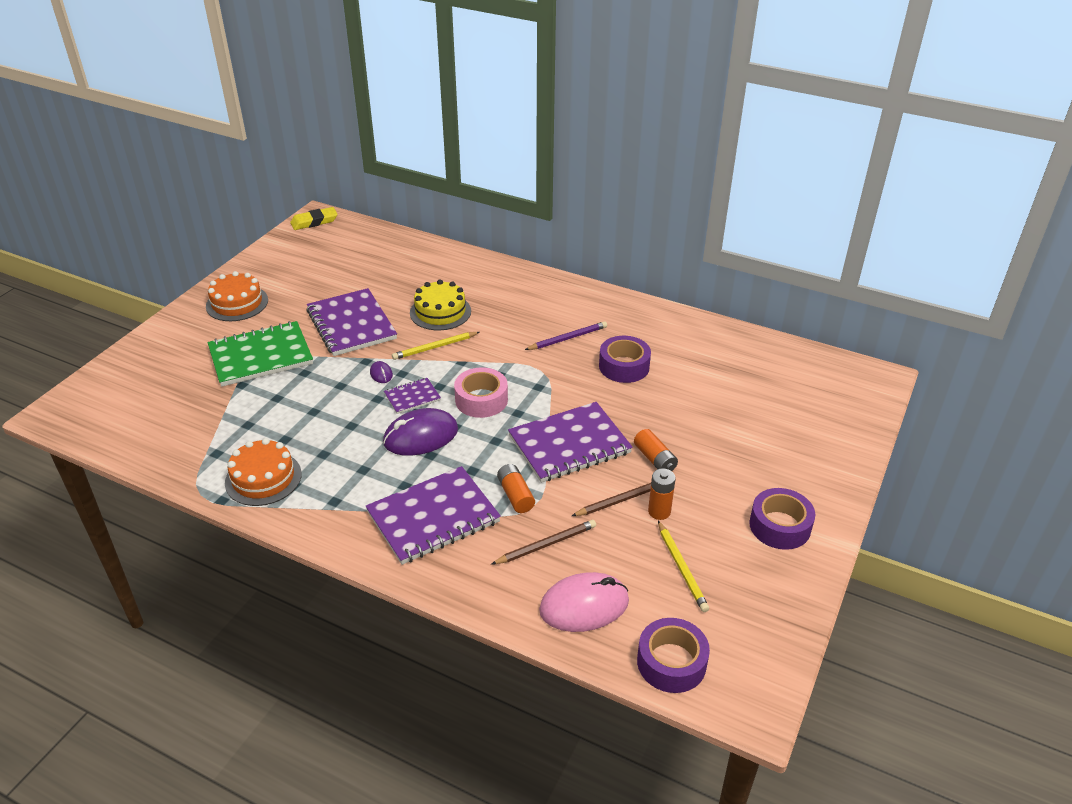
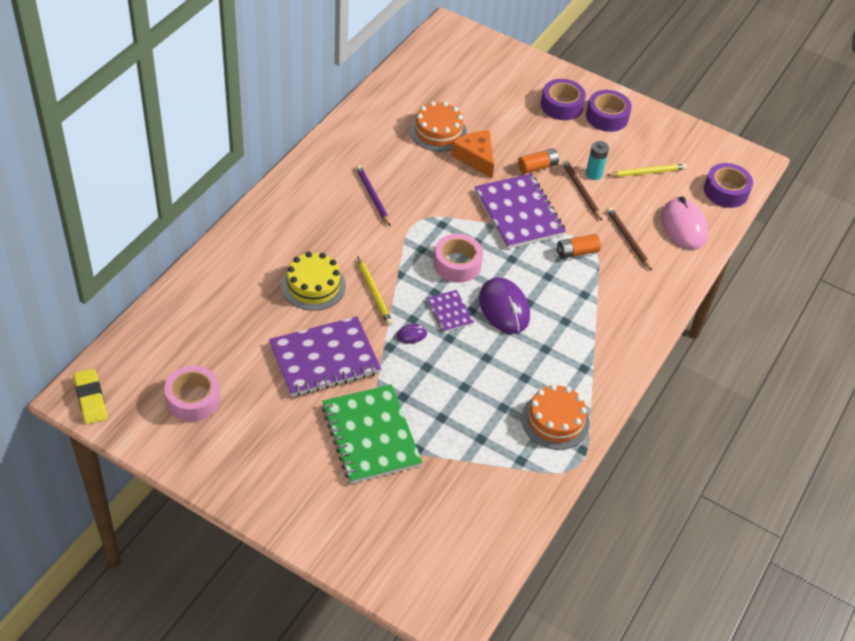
camera: 90 degrees left, 10 degrees up
(237, 303) = (264, 466): orange cake -> orange cake (438, 131)
(310, 264) = (193, 399): none -> pink tape
(433, 517) = (601, 304): purple notebook -> none
(624, 366) = (419, 166): purple tape -> purple tape (561, 105)
(652, 407) = (475, 157): none -> orange cheese
(659, 511) = (593, 174): orange battery -> turquoise battery

